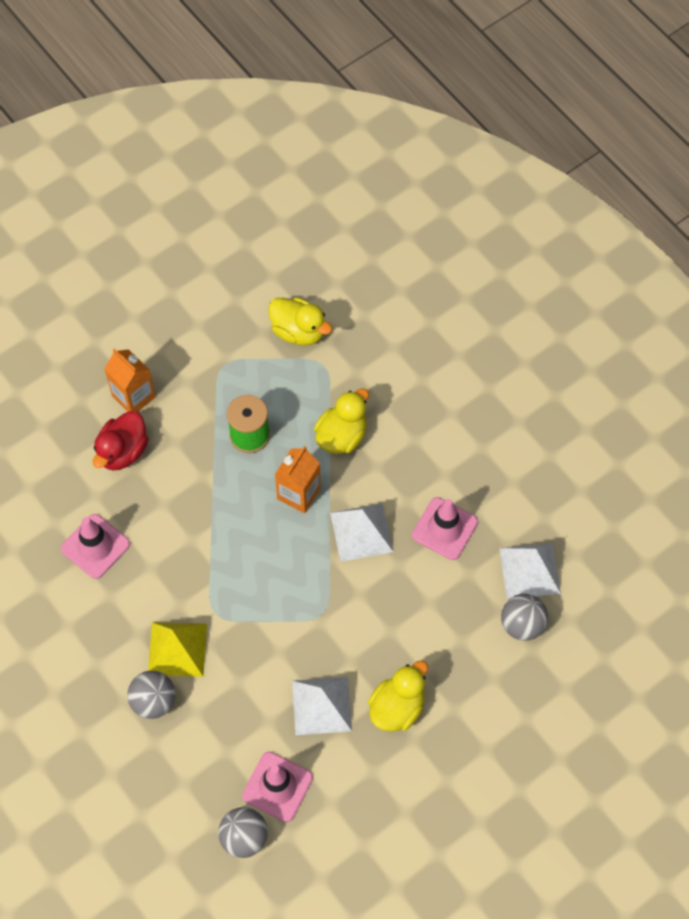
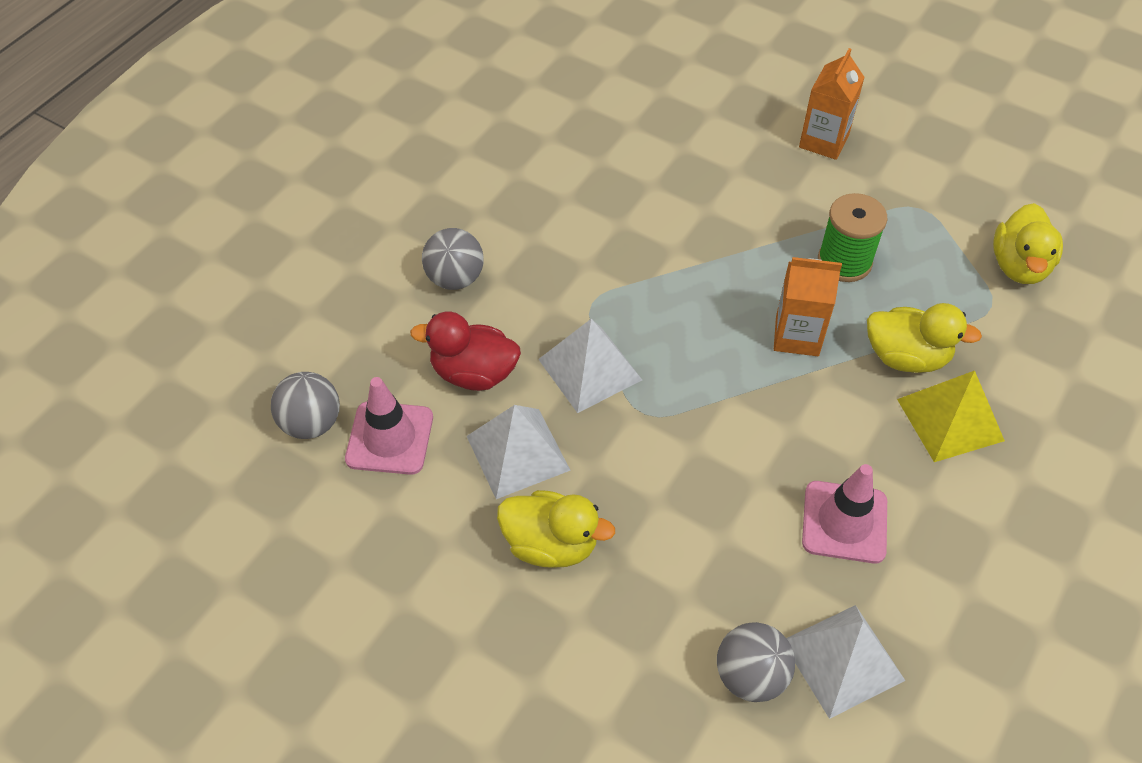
camera: 70 degrees right, 10 degrees down
(95, 546) = (621, 167): pink traffic cone -> none
(123, 451) = (750, 153): red duck -> red duck (473, 373)
(177, 649) = (530, 280): yellow pyramid -> yellow pyramid (950, 420)
(361, 532) = (783, 422): white pyramid -> white pyramid (590, 369)

